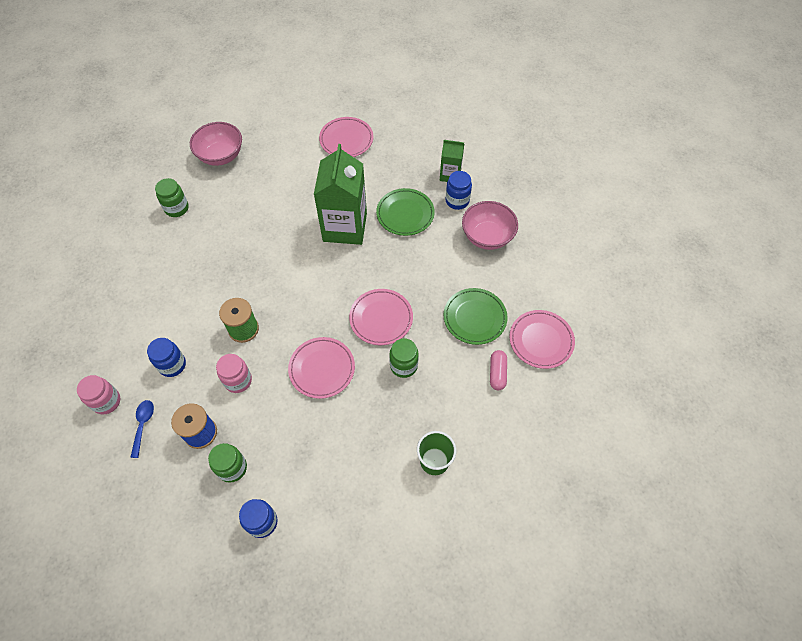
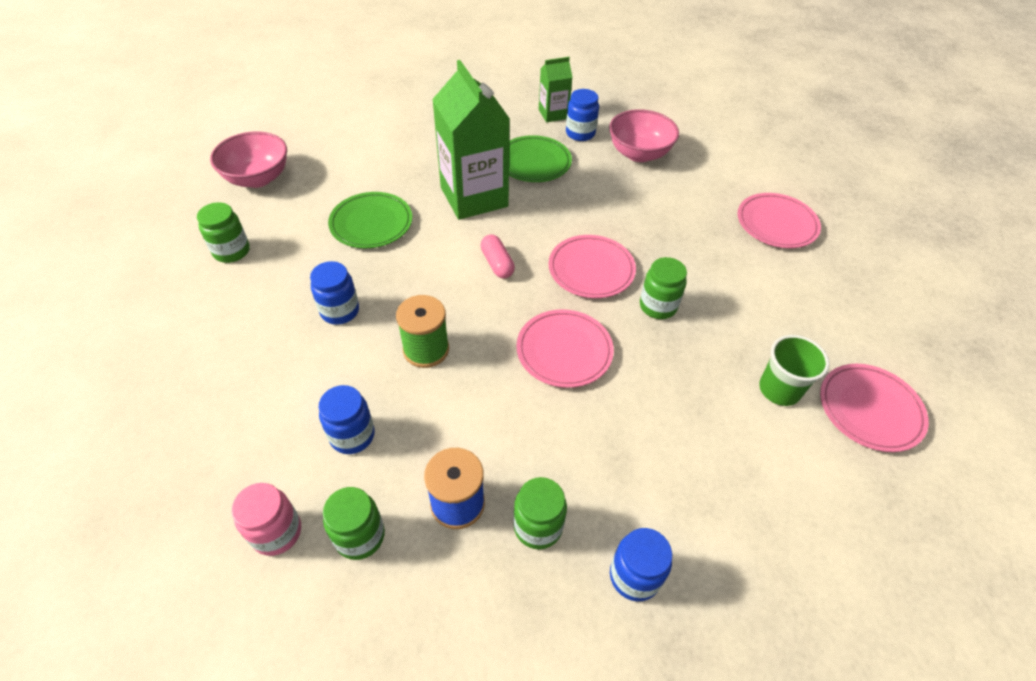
camera: 30 degrees left, 10 degrees down
(143, 425) = (360, 536): blue spoon -> green jar
(212, 279) = (340, 311): none -> blue jar
(238, 380) = (463, 413): pink jar -> none
(346, 139) = (410, 118): pink plate -> pink plate (870, 409)
(474, 318) = (692, 229): green plate -> green plate (371, 223)
(497, 373) = (763, 271): pink capsule -> pink capsule (497, 263)

